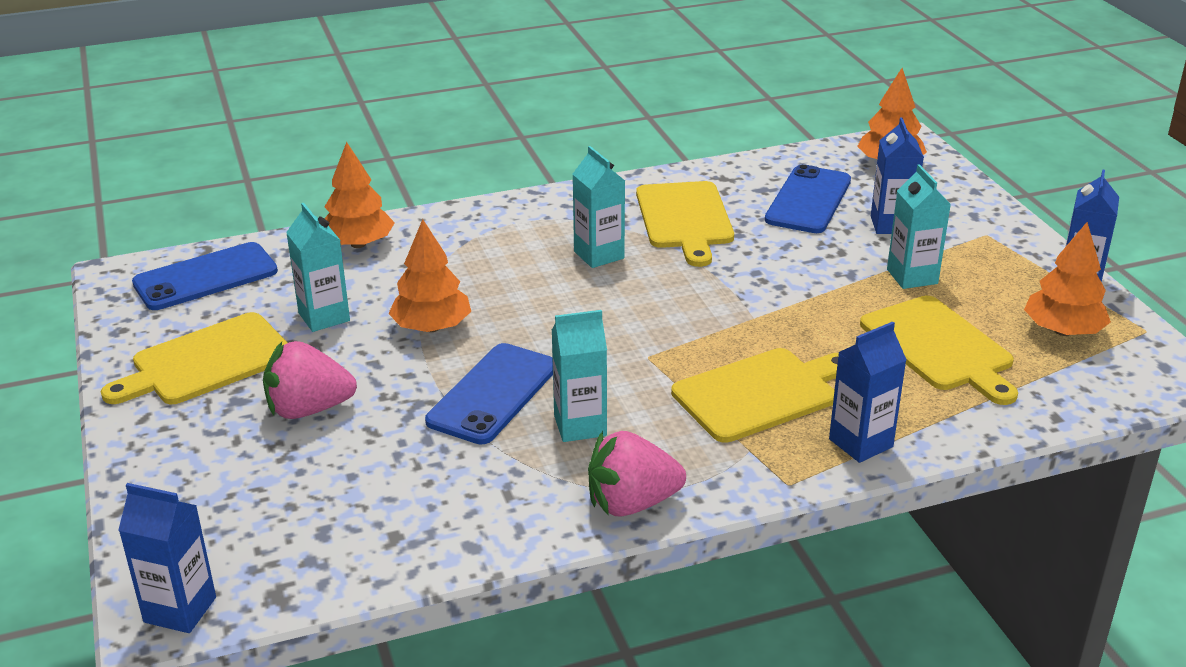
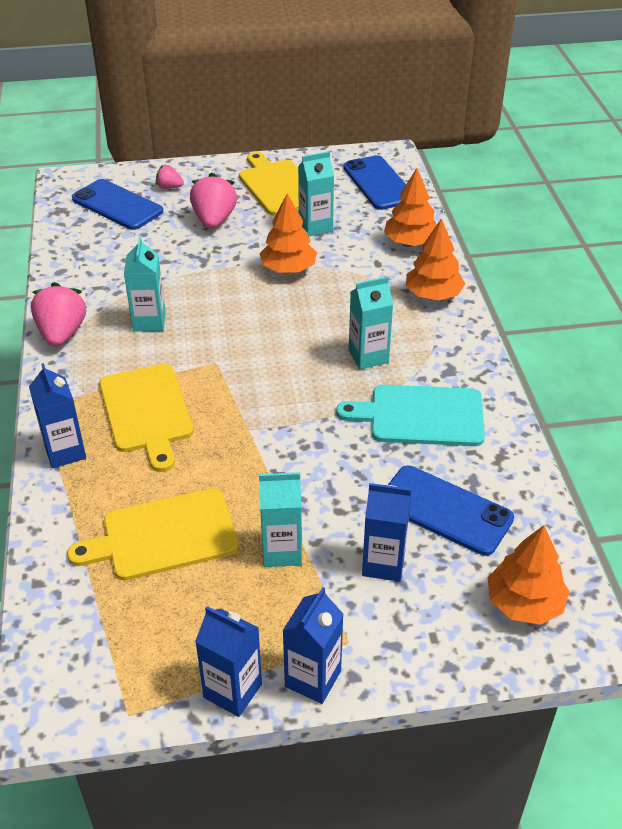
camera: 100 degrees right, 10 degrees up
(180, 610) = (67, 184): blue carton -> blue carton (313, 679)
(201, 474) = (169, 187): none -> pink strawberry
(493, 394) = (200, 289): blue phone -> blue phone (117, 205)
(684, 219) = (421, 416): yellow cutting board -> turquoise cutting board
(1063, 331) = (154, 639): orange tree -> orange tree (433, 295)

